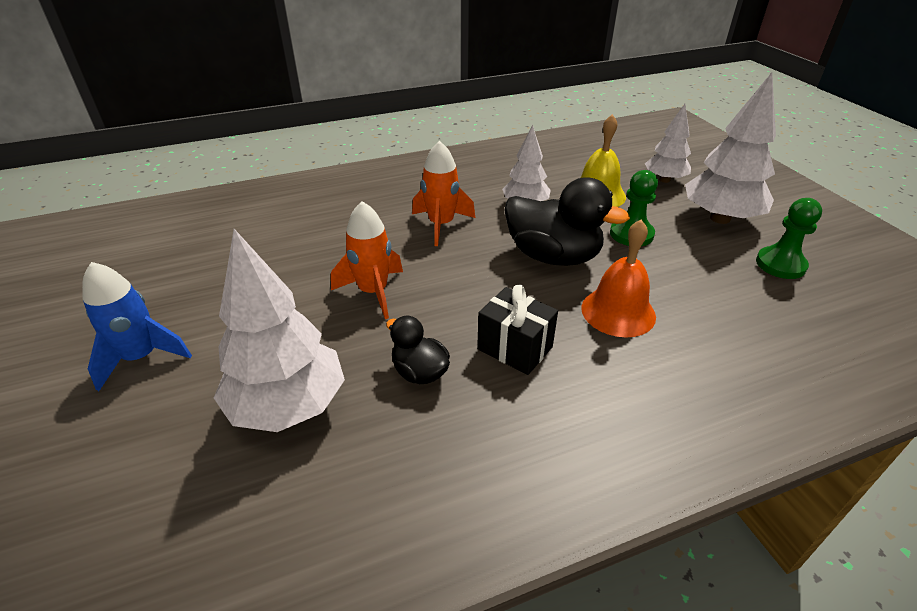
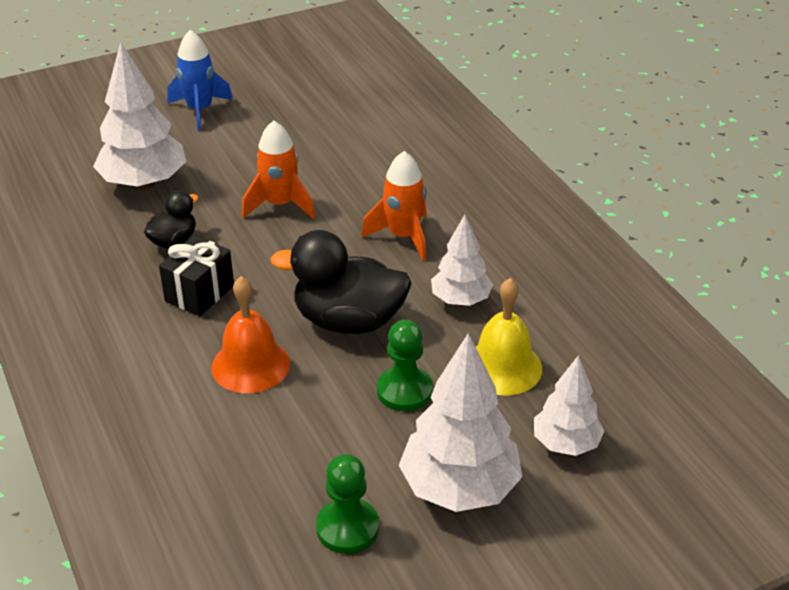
camera: 85 degrees right, 0 degrees up
(553, 256) = (348, 321): black duck -> black duck turned 75 degrees clockwise

